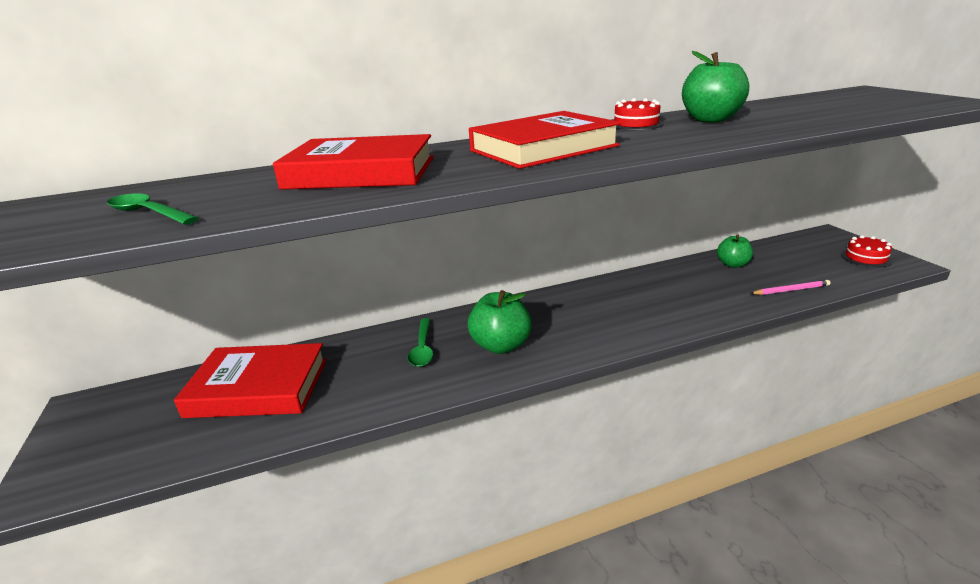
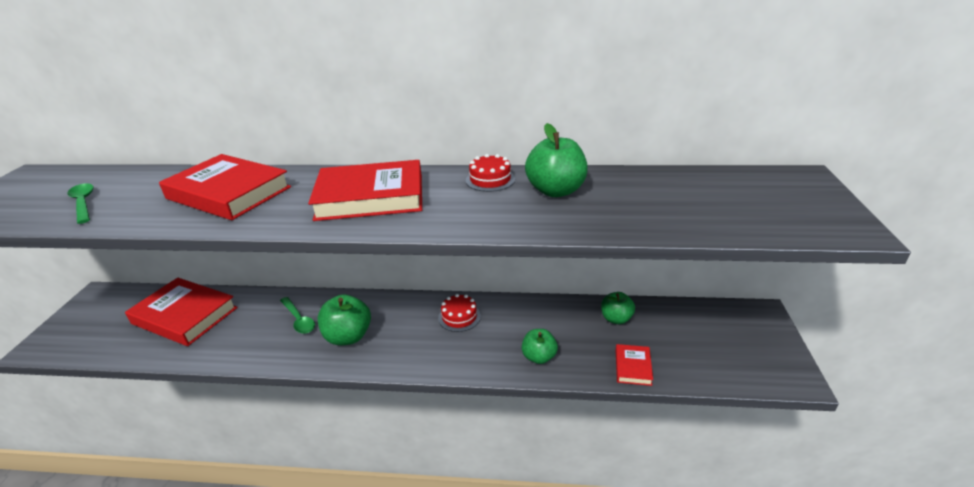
camera: 25 degrees right, 5 degrees up
(422, 348) = (299, 320): green spoon -> green spoon turned 60 degrees counterclockwise
(708, 306) = (539, 357): none -> green apple
(790, 290) = (633, 367): pink pencil -> red book
(866, 258) = (761, 355): red cake -> red cake (459, 317)

